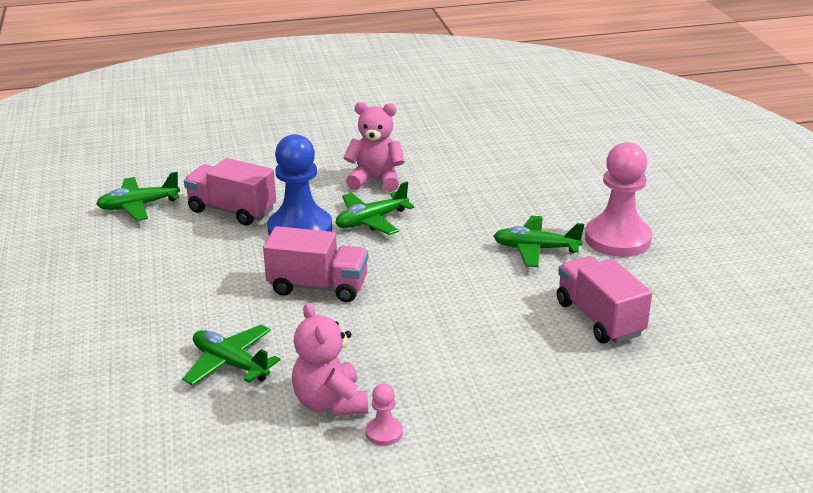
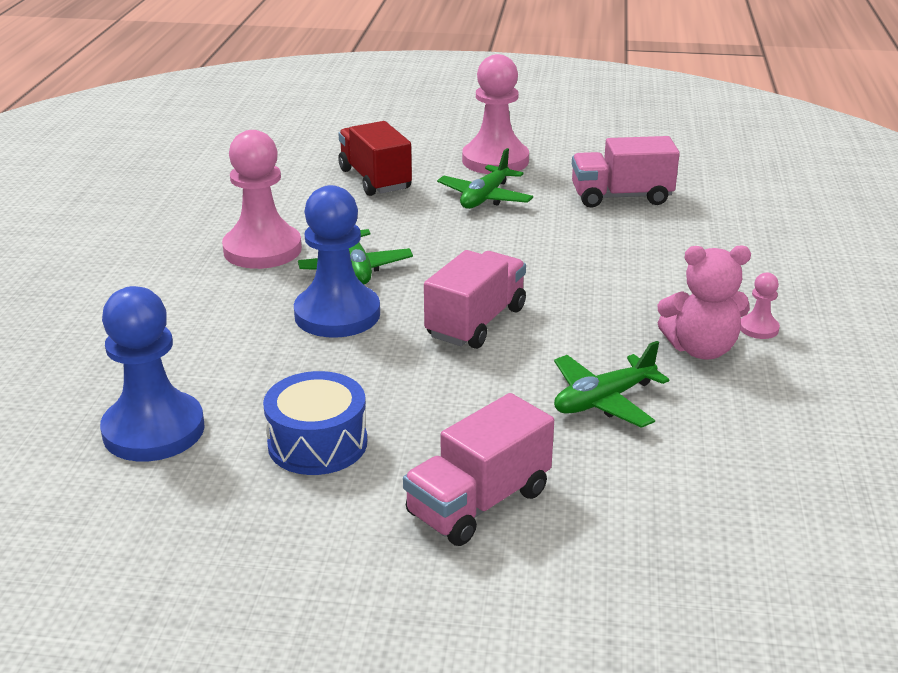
camera: 70 degrees left, 0 degrees up
(138, 206) = (154, 430): green plane -> blue pawn
(140, 260) = (317, 443): none -> blue drum
(232, 210) = (243, 355): pink truck -> pink truck (478, 503)
(375, 180) = (262, 250): pink teddy bear -> pink pawn
(527, 194) = (375, 179): none -> red truck

